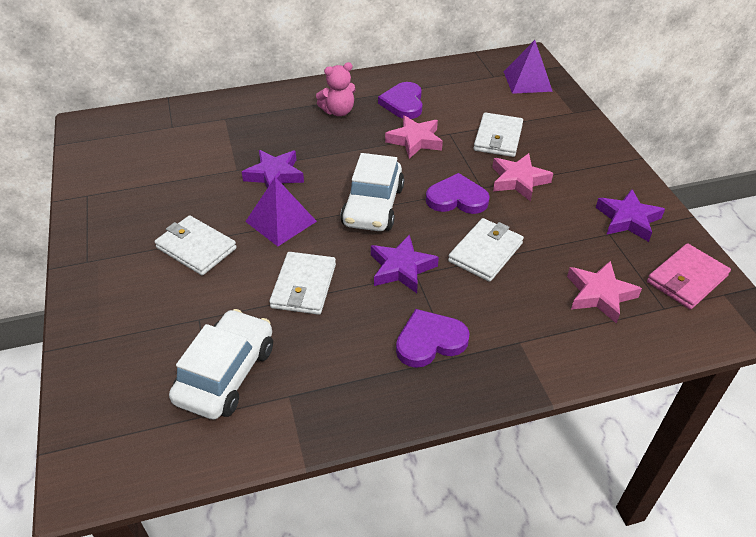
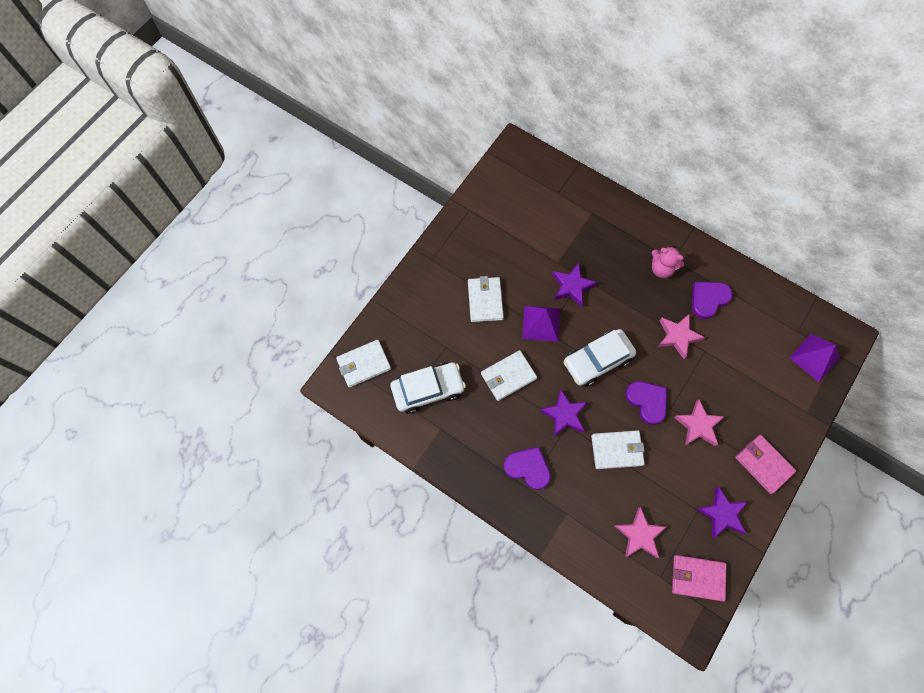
camera: 50 degrees right, 25 degrees up
(498, 138) = (729, 383): white wallet -> white wallet (363, 364)
(600, 164) = (763, 464): none -> pink wallet

